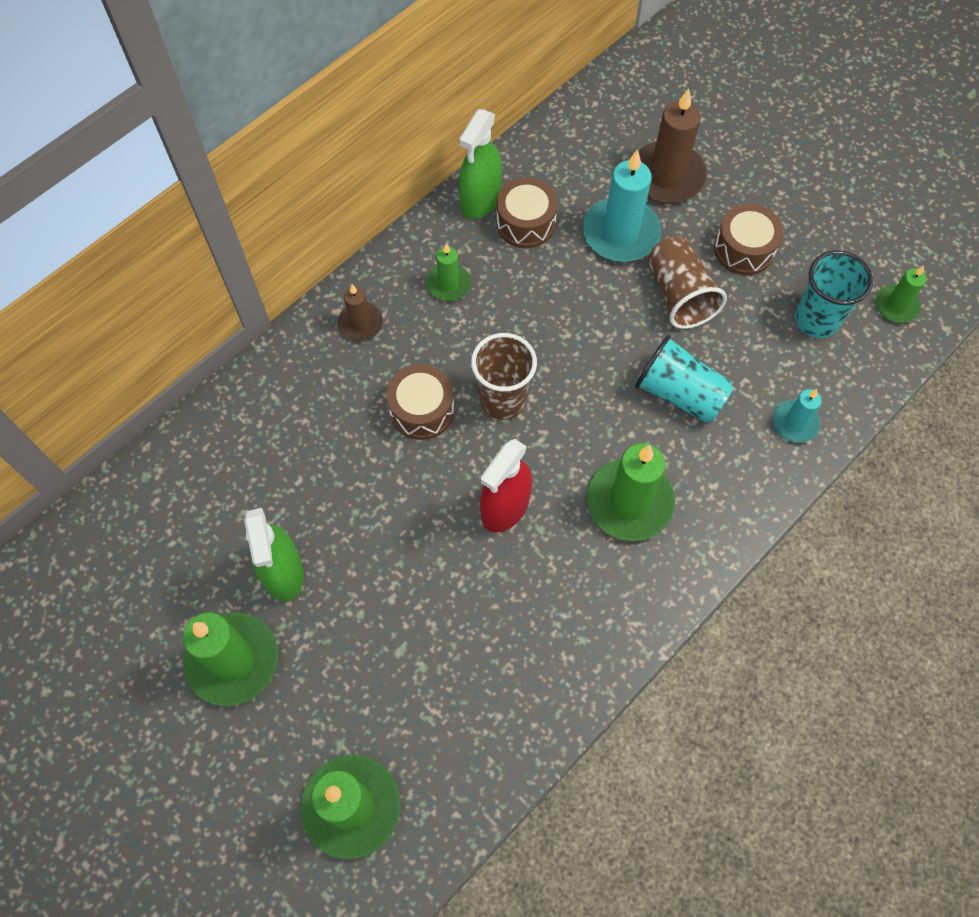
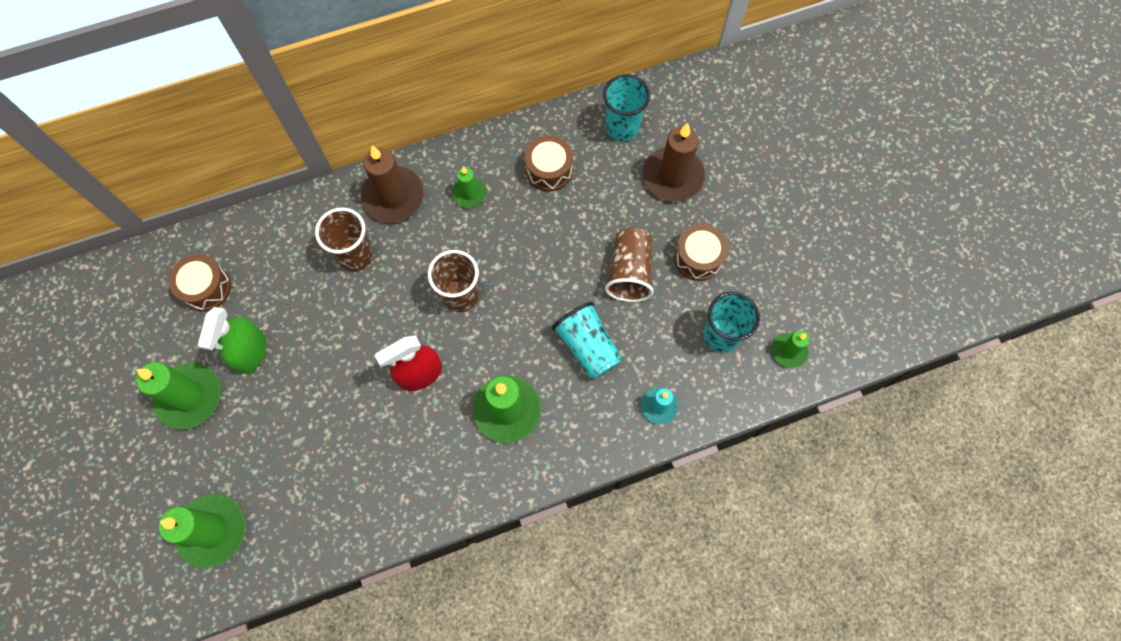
camera: 25 degrees right, 5 degrees up
(351, 407) = (355, 255): none -> brown cup
(360, 323) = (393, 197): brown candle -> brown candle, size x1.80
(422, 410) = (401, 278): brown drum -> brown drum (206, 288)
(480, 200) = (526, 138): green spray bottle -> none
(581, 147) = (622, 127): none -> turquoise cup
(620, 233) = (613, 206): turquoise candle -> none

